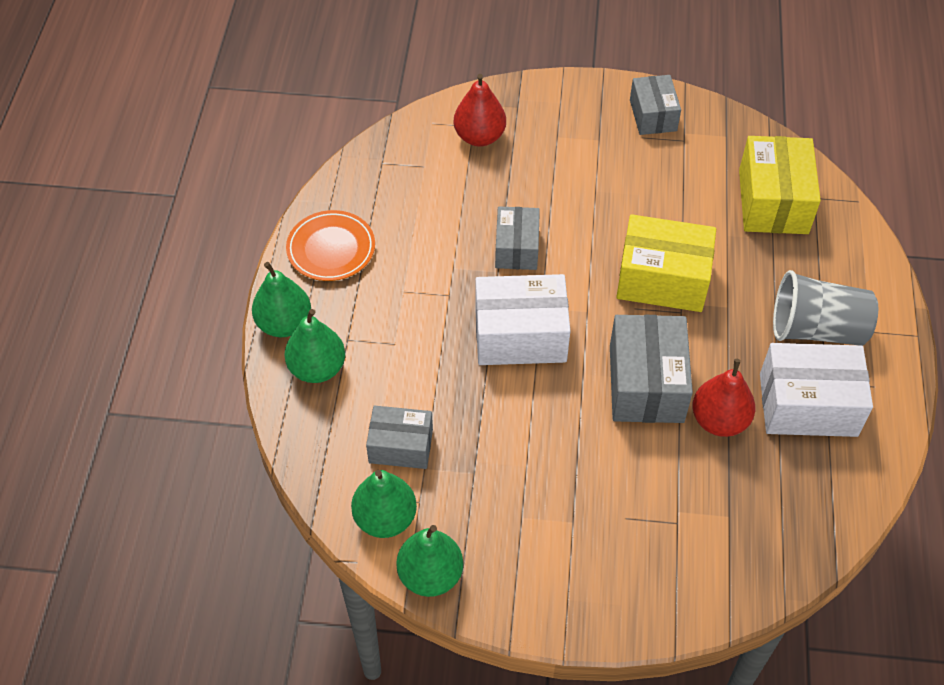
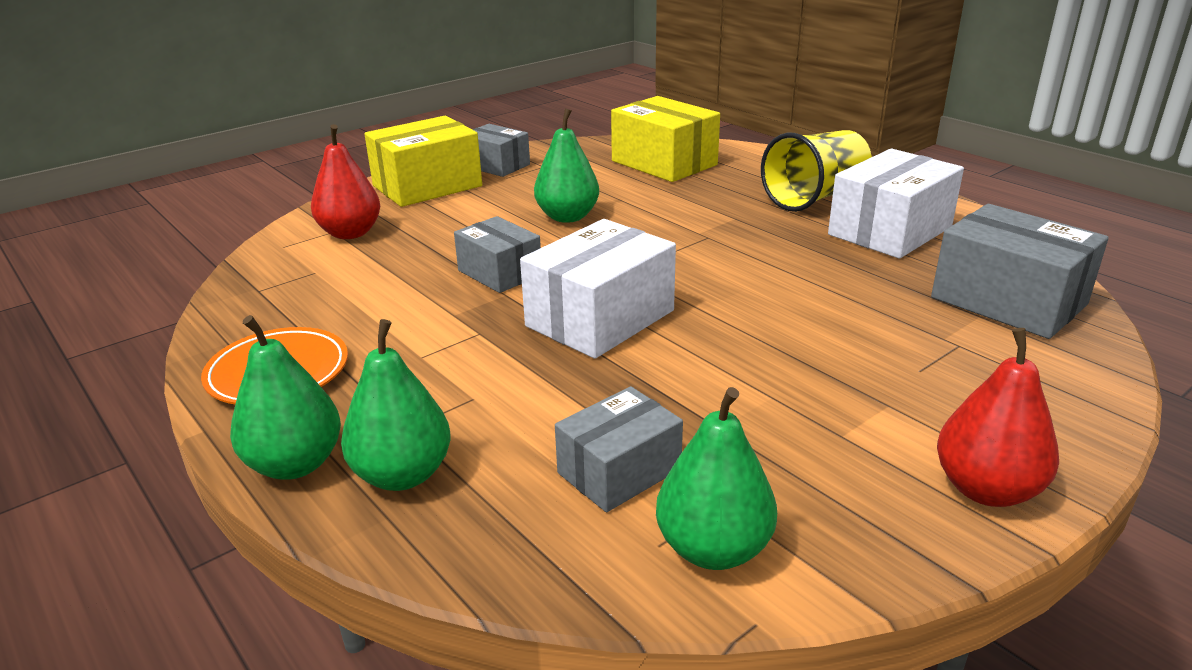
camera: 45 degrees left, 25 degrees down
(430, 575) = (856, 559): green pear -> green pear (567, 217)
(646, 384) = (762, 285): grey box -> grey box (1008, 301)
(662, 279) = (660, 229): yellow box -> yellow box (427, 186)
(719, 420) = (855, 271): red pear -> red pear (986, 489)
(816, 329) = (815, 198): grey cup -> yellow cup

